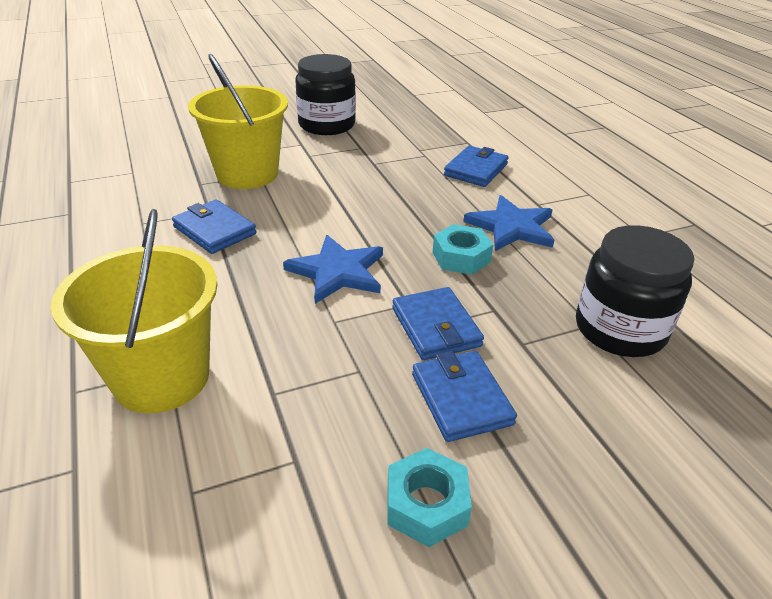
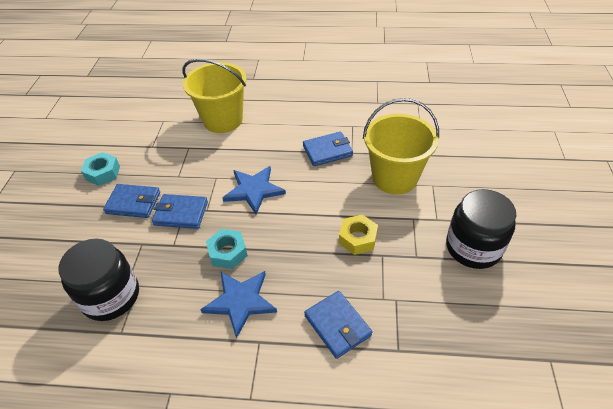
camera: 120 degrees right, 10 degrees up
(363, 179) = (358, 238): none -> yellow nut

